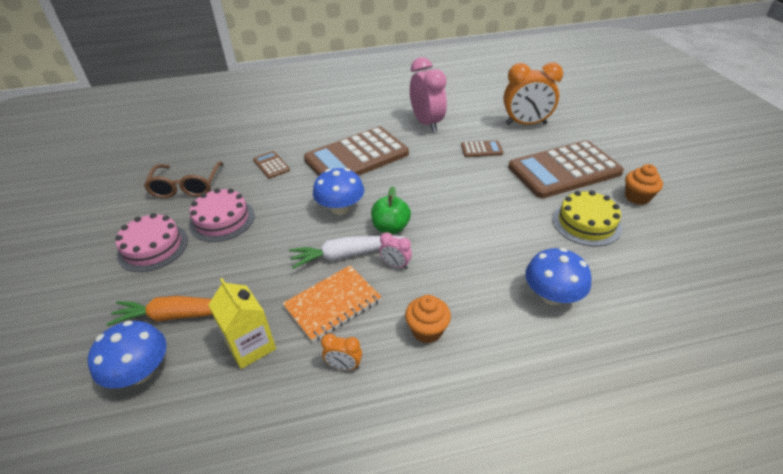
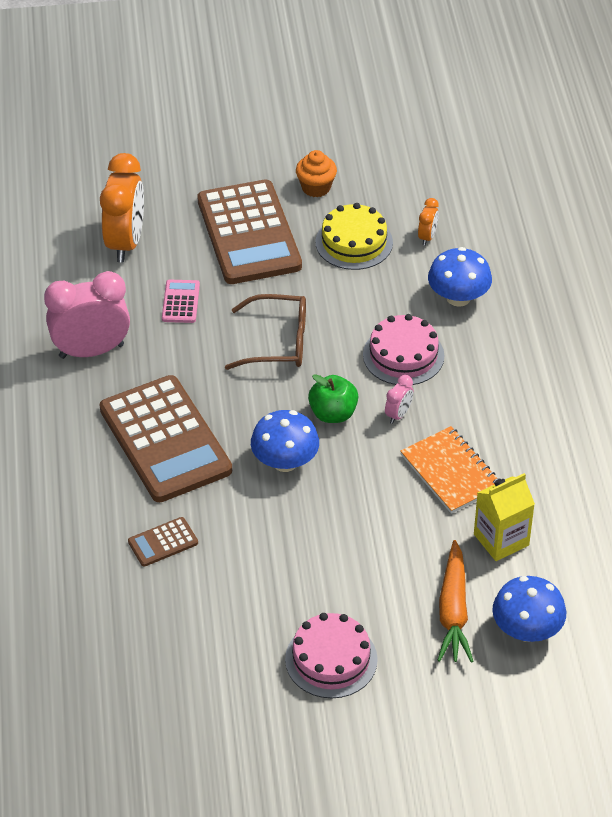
camera: 85 degrees left, 5 degrees up
(186, 187) = (197, 644): brown glasses -> brown glasses (278, 342)
(222, 220) = (286, 589): pink cake -> pink cake (403, 355)
(344, 366) = (530, 464): orange clock -> orange clock (427, 237)
(345, 255) = (376, 459): white carrot -> none
(427, 330) = (493, 398): orange cupcake -> none
(481, 149) = (180, 302): brown calculator -> pink calculator

